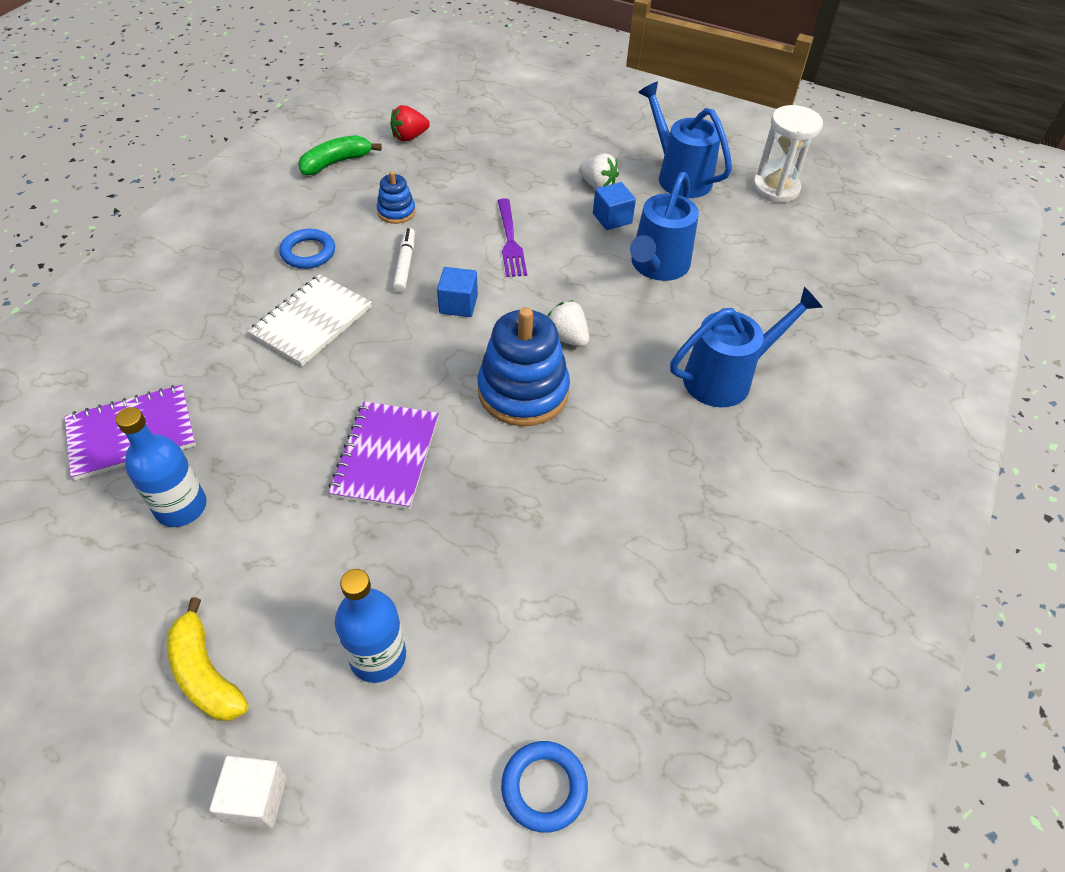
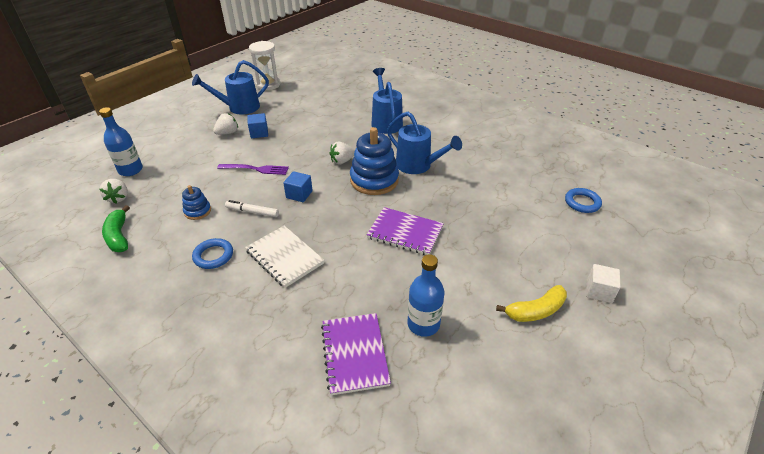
camera: 75 degrees left, 10 degrees down
(378, 656) = (525, 245): blue bottle -> blue bottle (130, 170)
(409, 137) = (118, 198): red strawberry -> white strawberry
(657, 267) = (305, 126): blue watering can -> blue watering can (418, 166)

